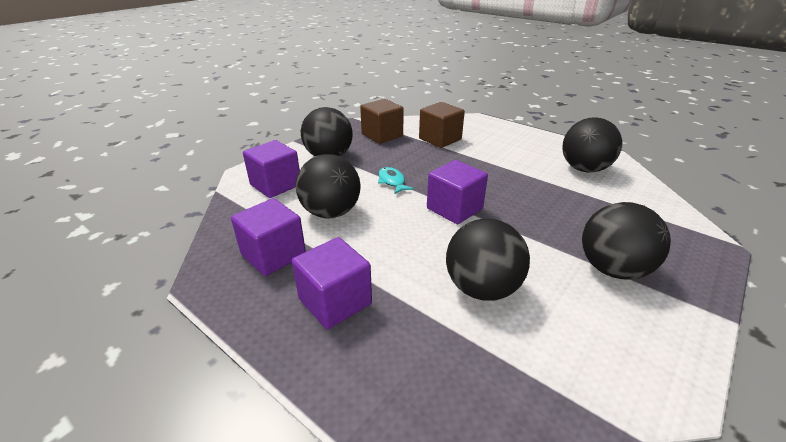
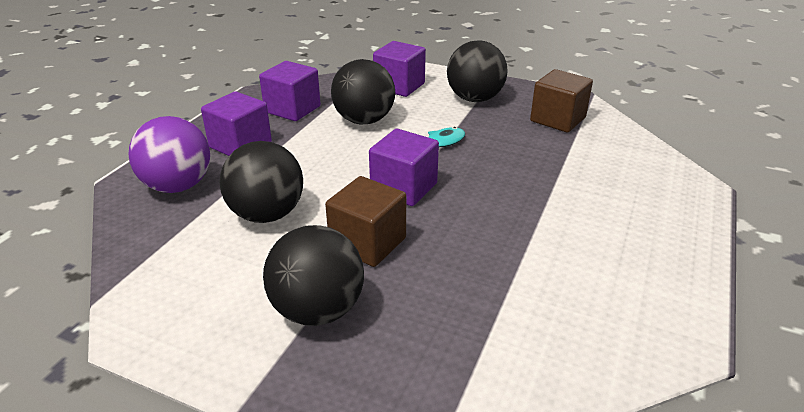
camera: 75 degrees right, 0 degrees up
(410, 361) = (178, 186): none -> purple ball
(440, 139) = (585, 161): brown cube -> brown cube (368, 243)
(584, 169) = (593, 304): black ball -> none

